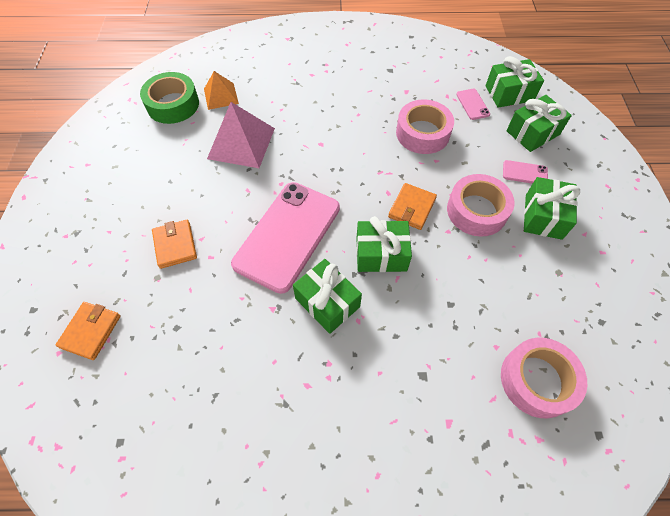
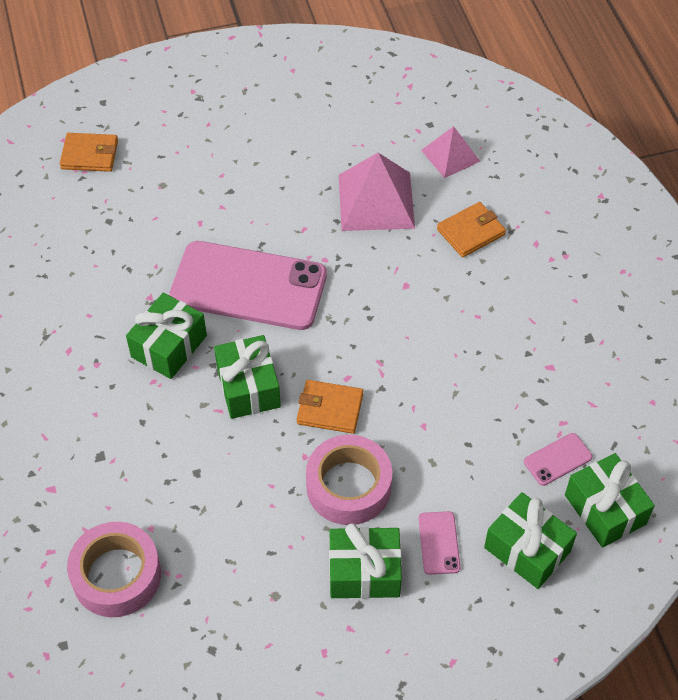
camera: 75 degrees right, 5 degrees down
(173, 104) = (415, 113): green tape -> none
(175, 245) = (206, 186): orange wallet -> orange wallet (471, 232)
(221, 96) = (450, 155): orange pyramid -> pink pyramid
(422, 133) = (470, 401): pink tape -> none

